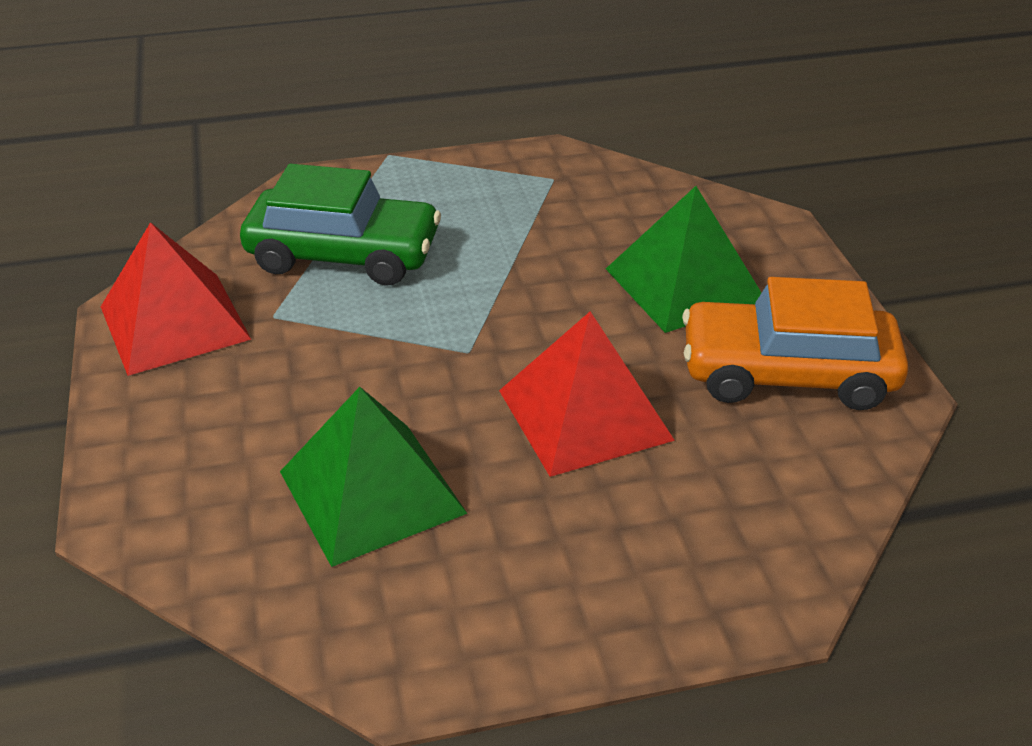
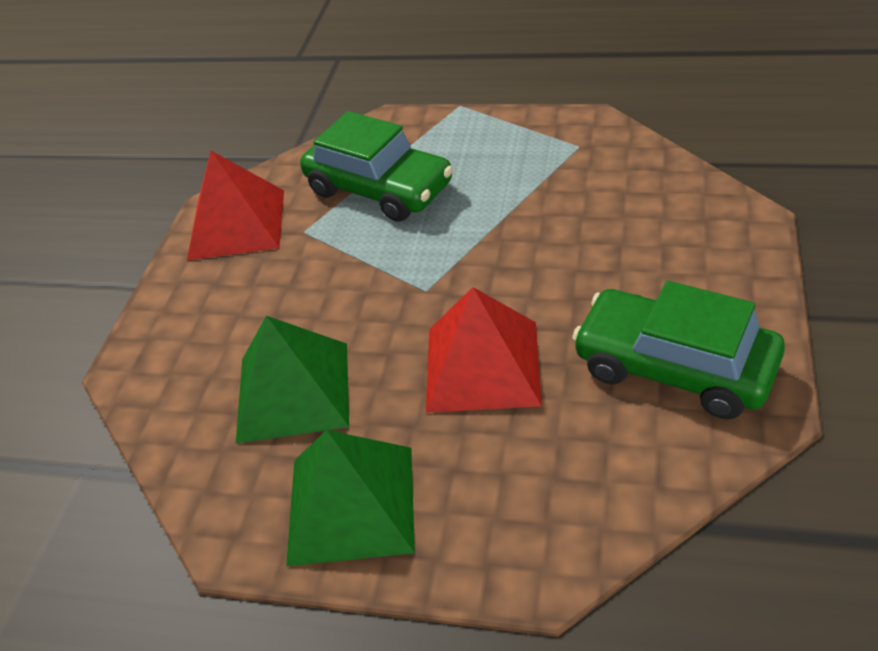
camera: 30 degrees right, 5 degrees up
(684, 284) = (633, 264): green pyramid -> green pyramid (351, 504)
(787, 373) = (674, 367): orange car -> green car

